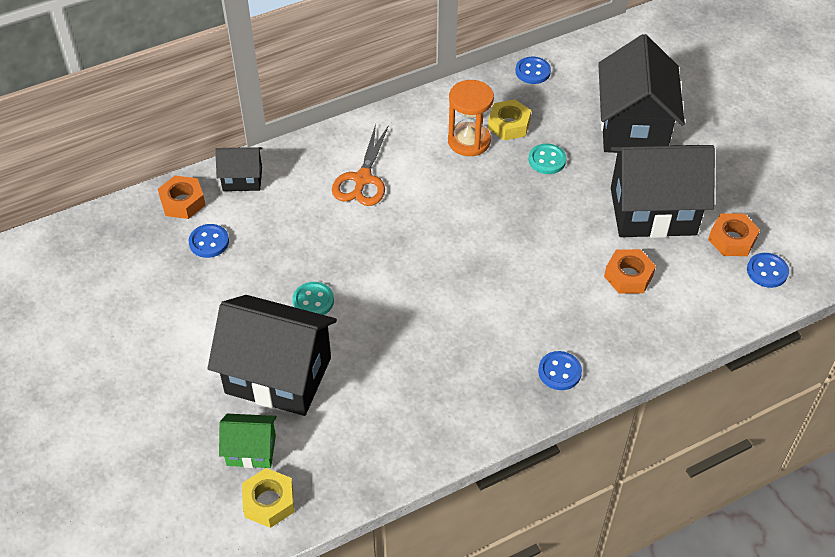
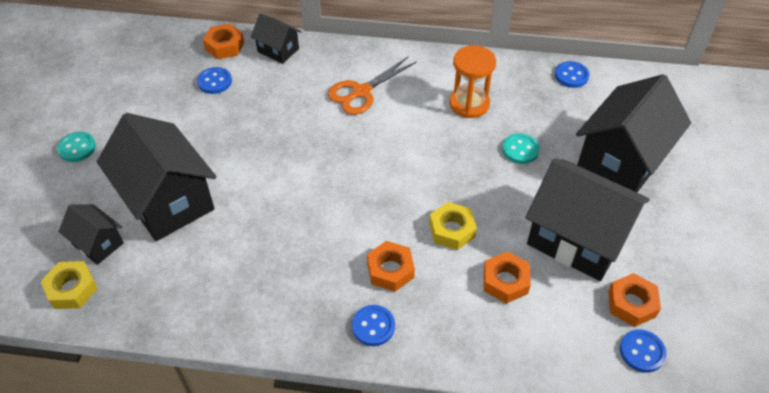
camera: 35 degrees right, 0 degrees up
(251, 450) = (98, 244): green house -> black house
(313, 301) = (242, 161): turquoise button -> turquoise button (77, 148)
(509, 125) = (513, 107): yellow nut -> yellow nut (452, 230)
(532, 320) = (390, 270): none -> orange nut

